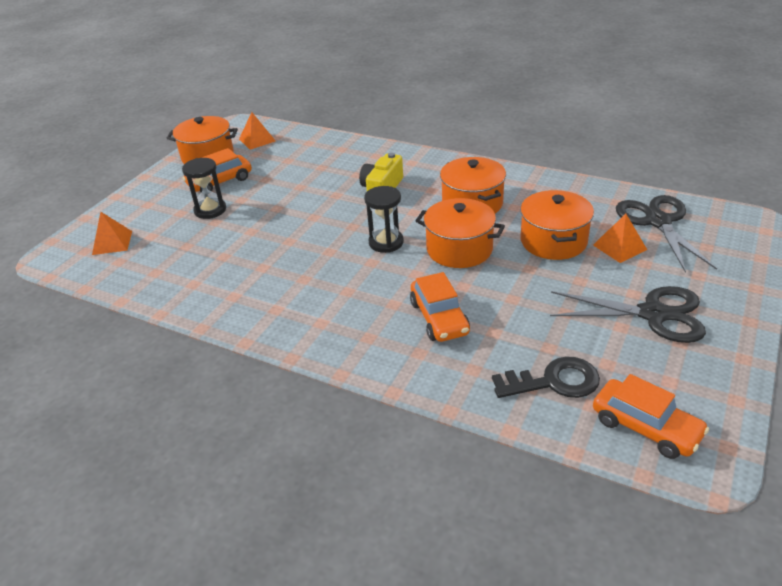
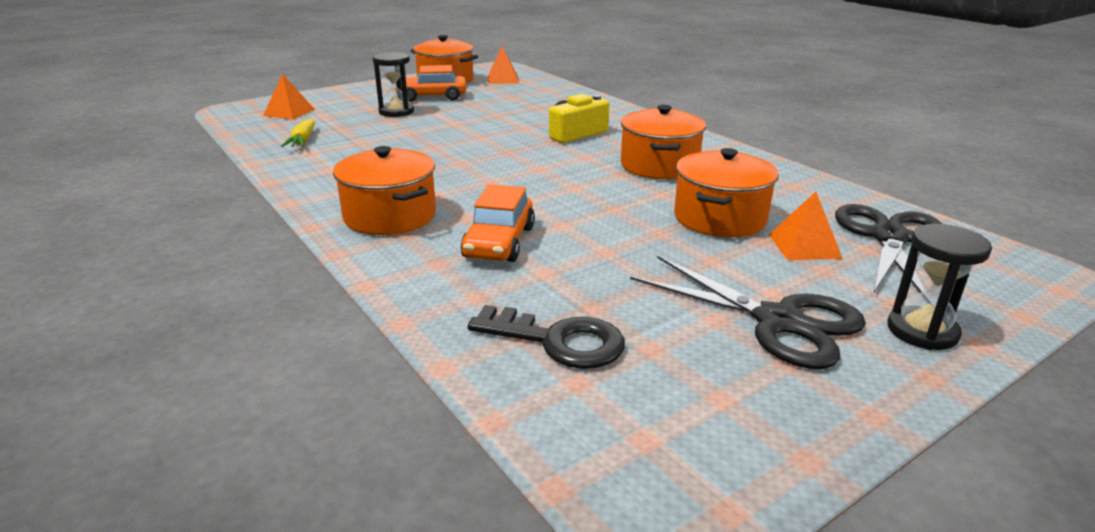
camera: 25 degrees right, 10 degrees down
(169, 272) = (302, 141): none -> yellow carrot
(386, 242) = (525, 171): black hourglass -> black hourglass (922, 331)
(459, 249) = (597, 196): orange pot -> orange pot (390, 216)
(645, 427) = (625, 434): orange car -> none

